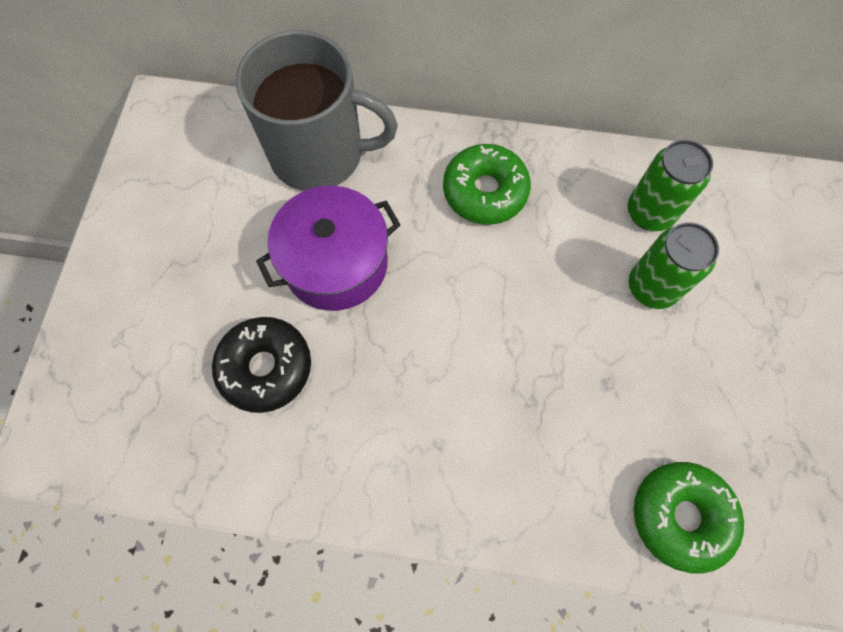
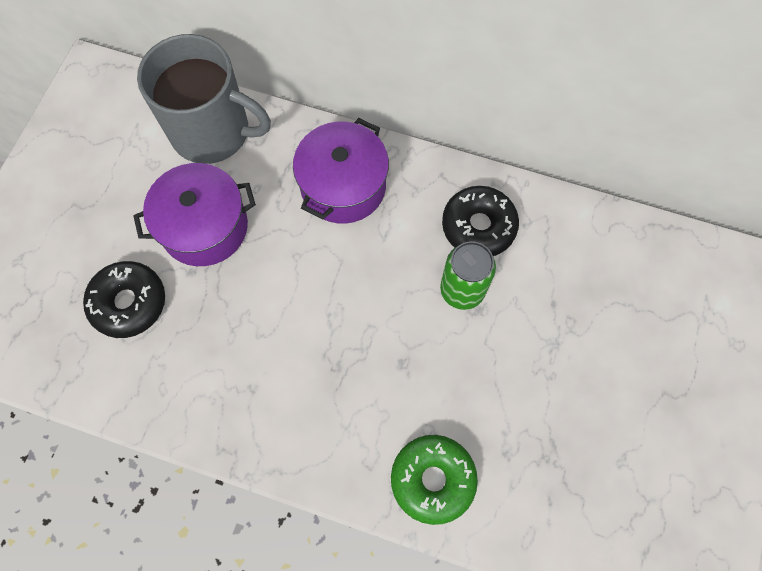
camera: 10 degrees right, 0 degrees up
(485, 191) = (343, 186): green donut -> purple pot
(649, 212) = (478, 226): green can -> black donut

